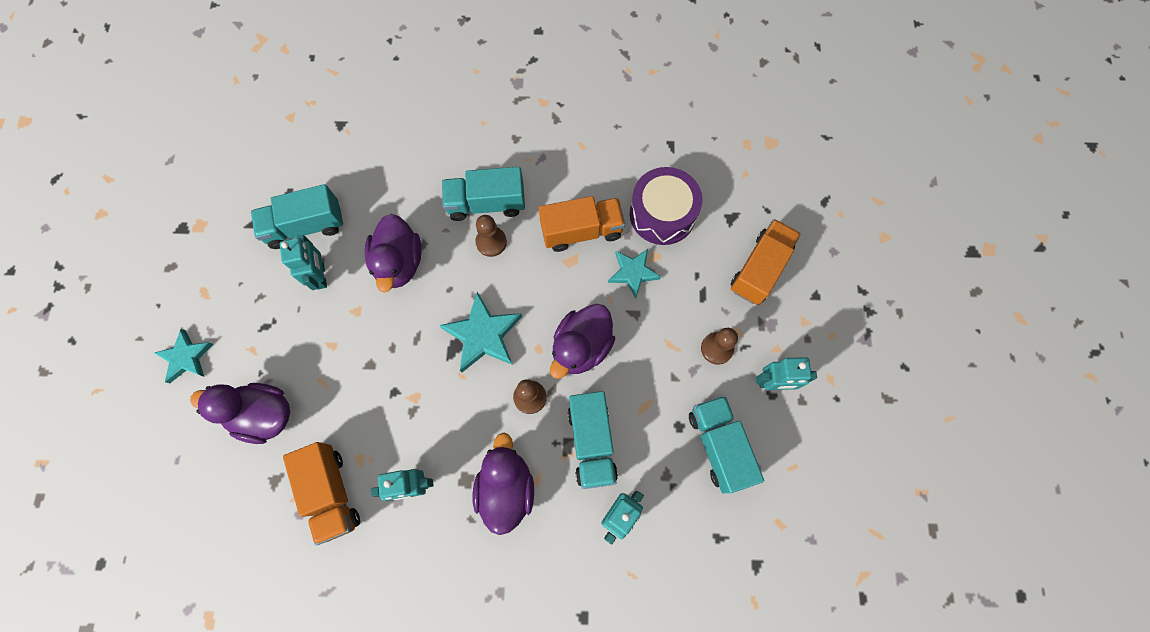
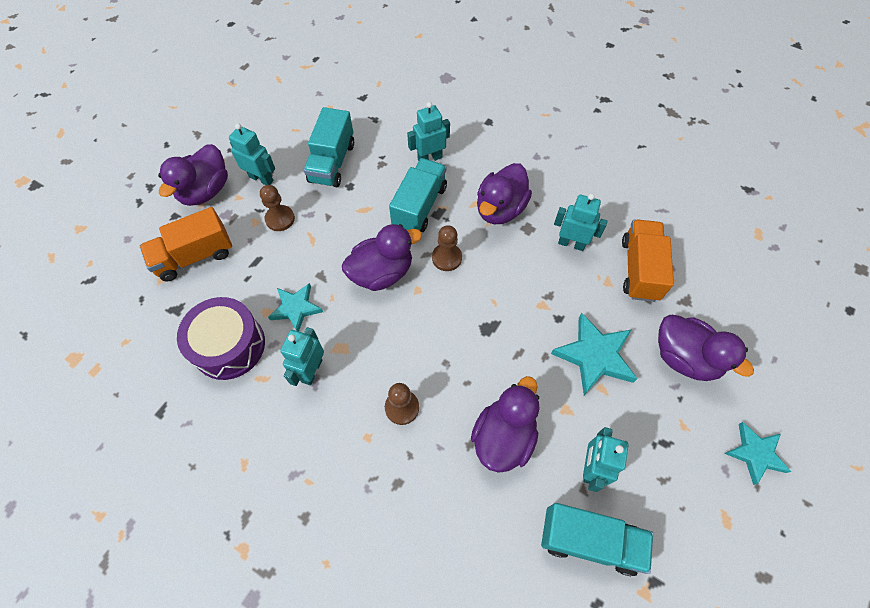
camera: 150 degrees left, 10 degrees down
(483, 335) = (458, 325): turquoise star -> turquoise star (594, 356)
(486, 203) = (382, 453): turquoise truck -> none
(581, 231) = (311, 371): orange truck -> turquoise robot
(813, 337) = (205, 191): none -> purple duck

